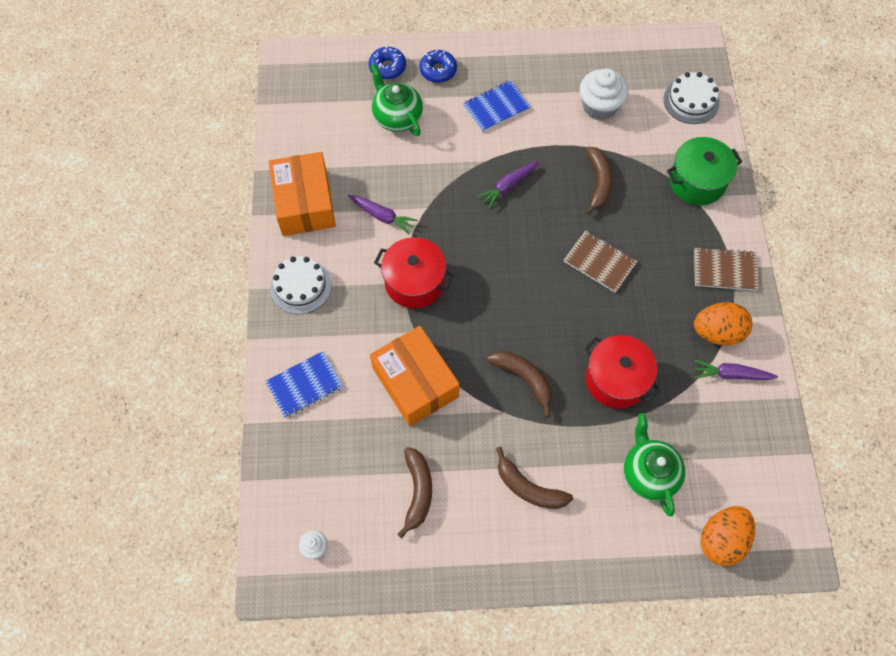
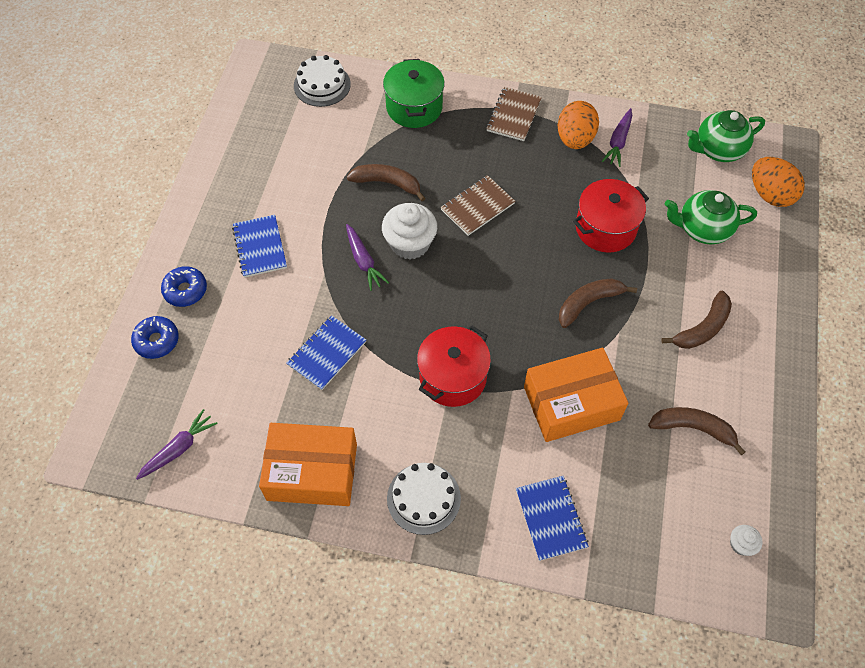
camera: 75 degrees left, 5 degrees down
(382, 216) = (359, 391): purple carrot -> purple carrot (179, 448)
(397, 117) = (232, 346): green teapot -> green teapot (718, 150)
(410, 184) = (327, 353): none -> blue notebook
(599, 106) = (297, 157): white cupcake -> white cupcake (410, 243)

